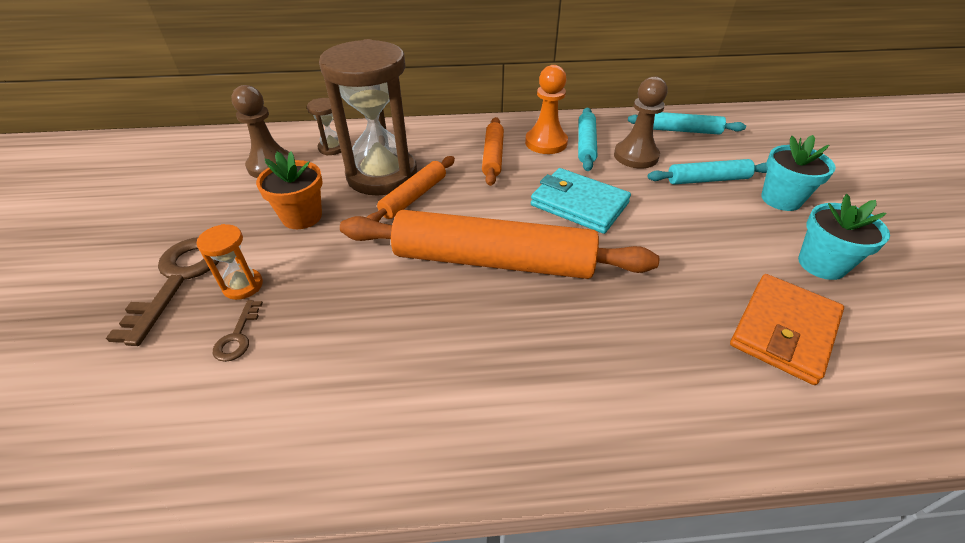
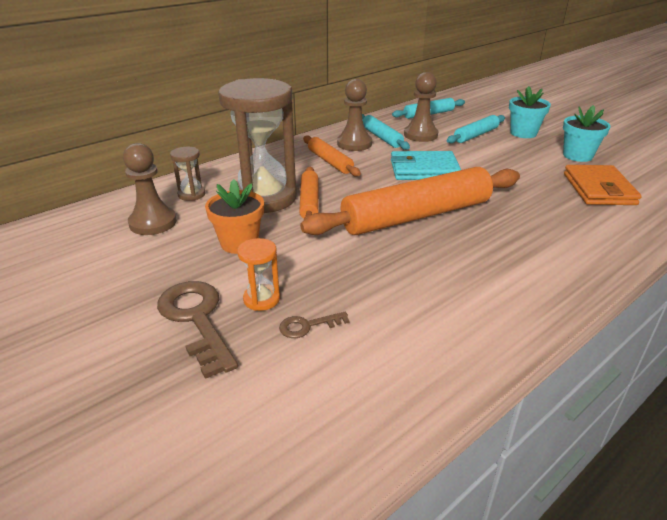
camera: 35 degrees left, 10 degrees down
(238, 336) = (308, 326): brown key -> brown key turned 105 degrees clockwise
(546, 143) = (354, 144): orange pawn -> brown pawn

